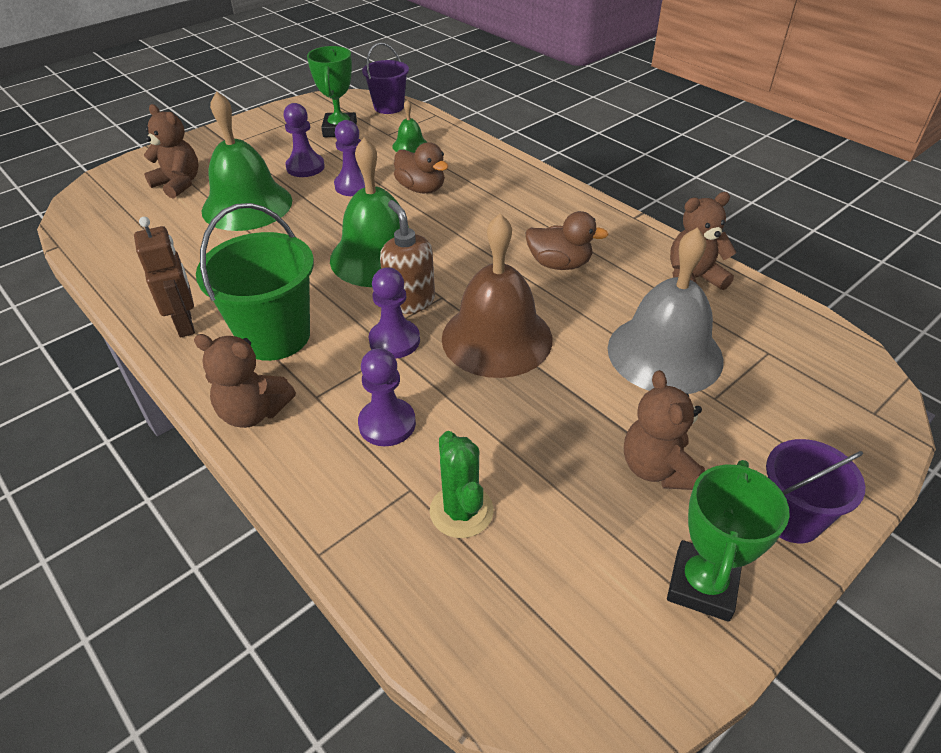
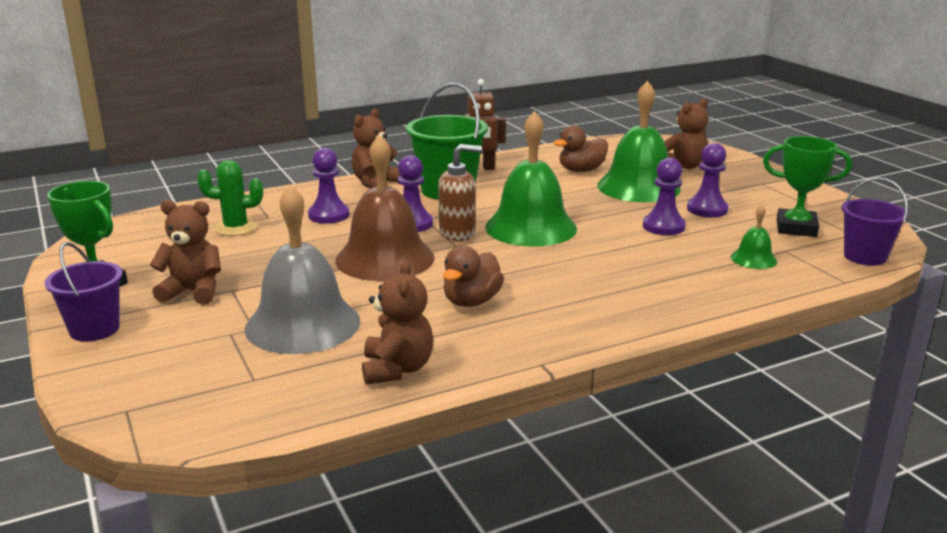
camera: 105 degrees right, 20 degrees down
(421, 188) = (649, 255): brown duck -> brown duck (581, 170)

